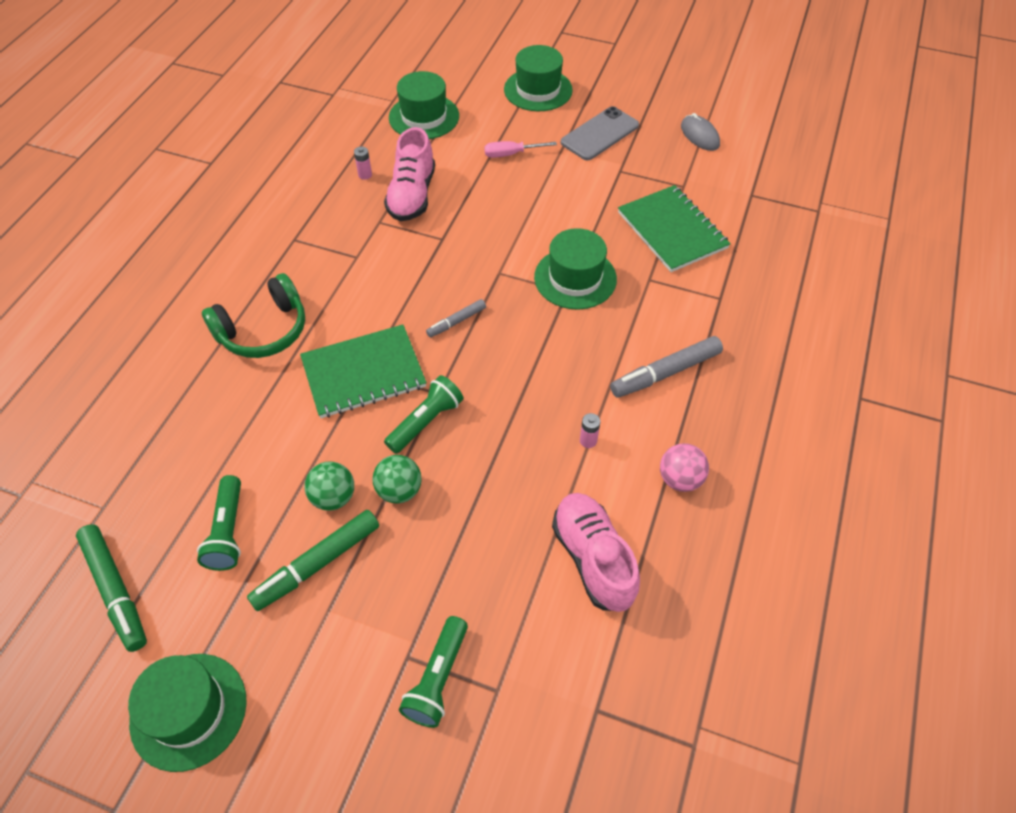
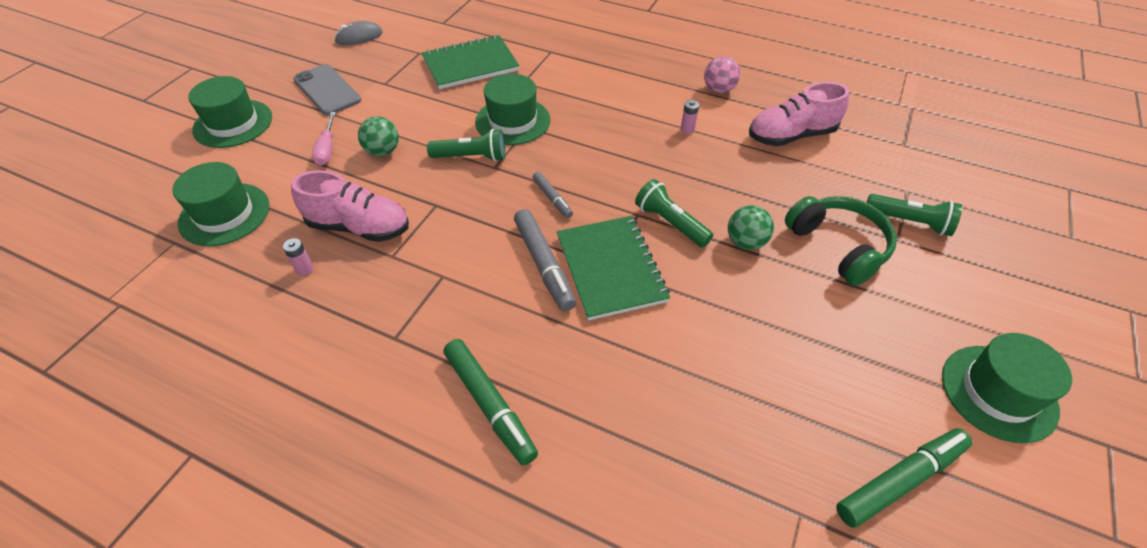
camera: 85 degrees left, 5 degrees down
(228, 531) = (810, 376): green flashlight -> green flashlight (471, 157)
(263, 330) = (540, 361): green headphones -> green headphones (838, 246)
(317, 564) = (830, 300): green marker -> green marker (490, 404)
(333, 497) = (758, 290): green ball -> green ball (383, 151)
(665, 373) = (622, 85): grey marker -> grey marker (544, 264)

